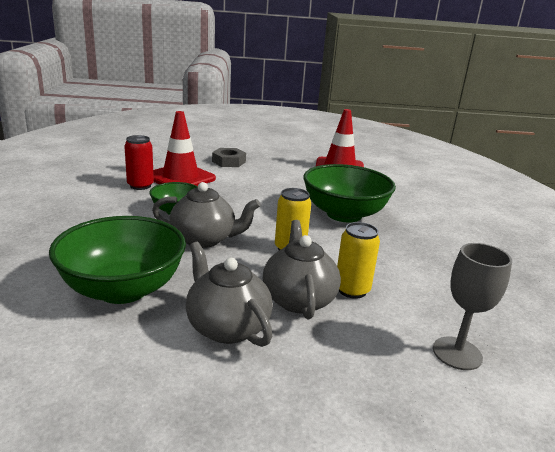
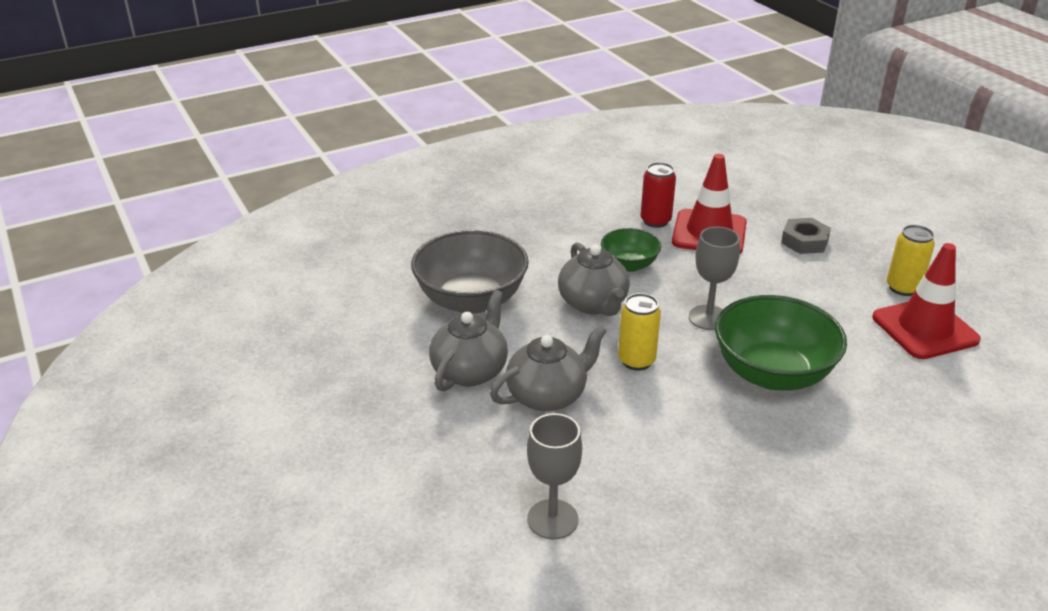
camera: 65 degrees right, 10 degrees up
(123, 289) = (471, 300): green bowl -> grey bowl
(269, 210) = (708, 318): none -> grey goblet
(352, 290) = (598, 425): yellow can -> yellow can (903, 288)

